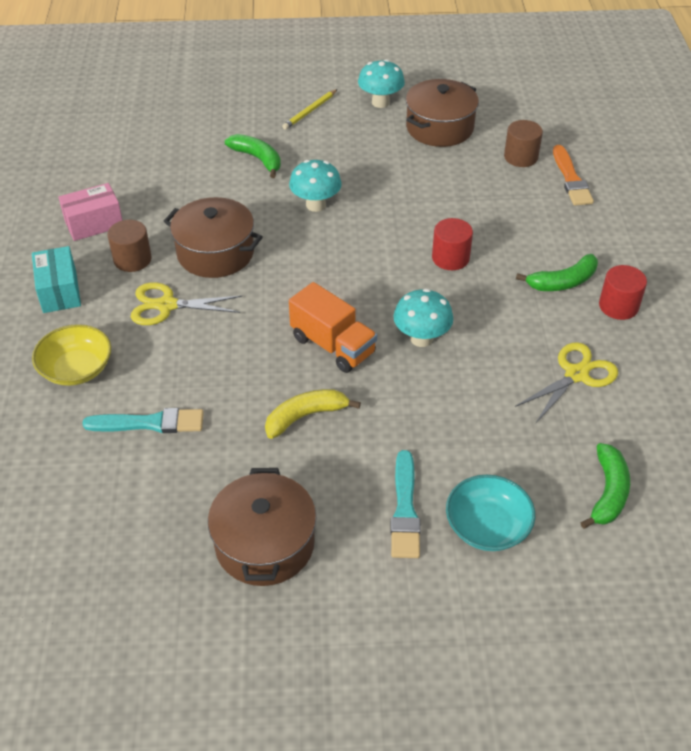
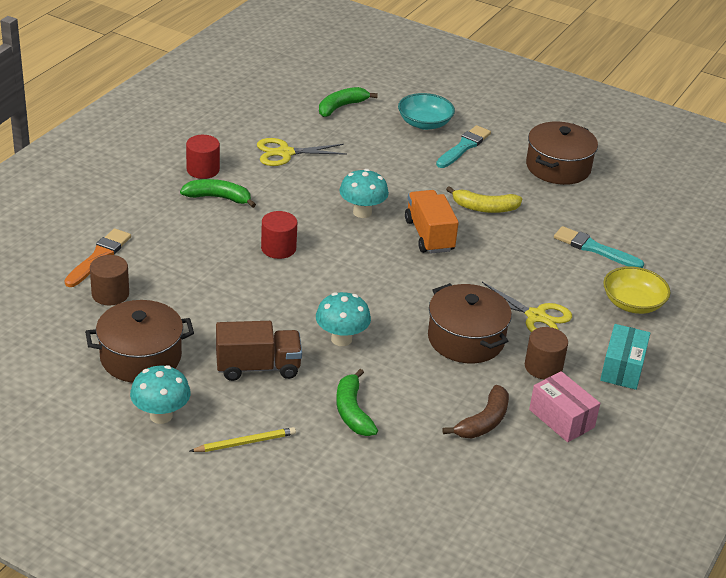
camera: 150 degrees left, 10 degrees down
(94, 223) = (561, 418): pink box -> pink box turned 45 degrees clockwise
(155, 194) = (483, 422): none -> brown banana
(354, 157) = (258, 367): none -> brown truck

